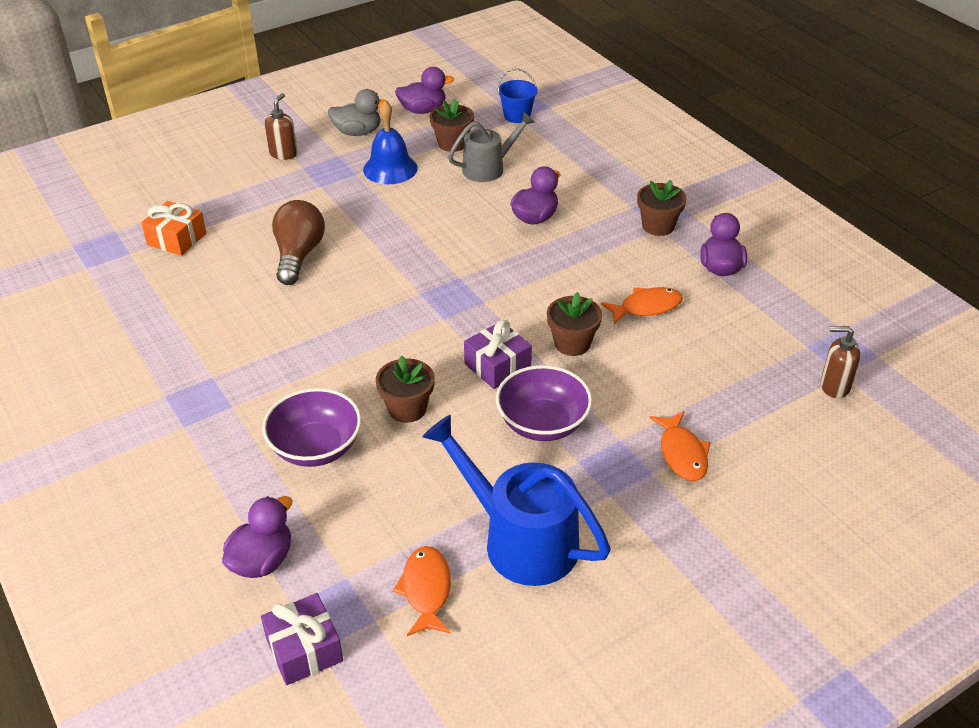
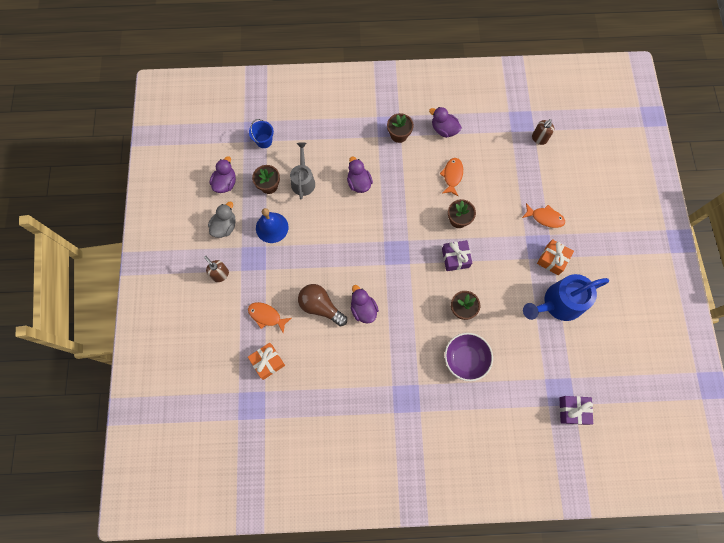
camera: 60 degrees left, 30 degrees up
(262, 561) = (520, 408): purple duck -> purple duck (363, 309)
(426, 590) = (566, 351): orange fish -> orange fish (266, 316)
(542, 423) = (500, 259): purple bowl -> none
(605, 496) = (552, 259): none -> orange gift

